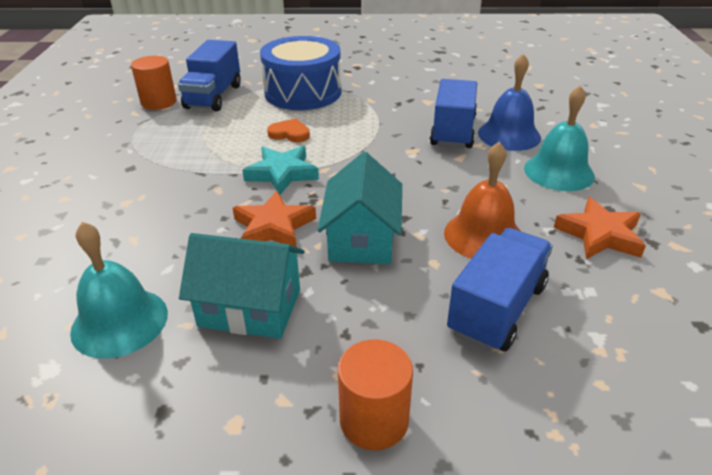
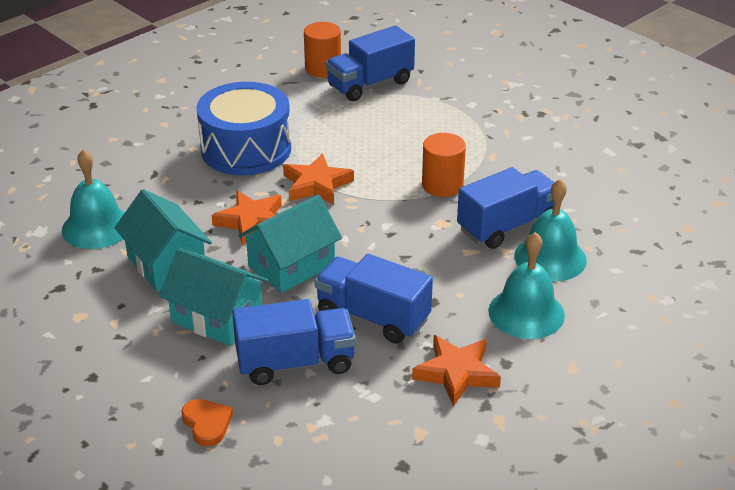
camera: 45 degrees right, 0 degrees up
(282, 173) = (317, 185): turquoise star -> orange star
(289, 134) = (374, 153): orange heart -> orange heart (207, 424)
(303, 92) = (446, 117): blue drum -> blue drum (246, 149)
(373, 320) = (217, 317): none -> turquoise house
(374, 420) = (139, 362): orange cylinder -> orange cylinder (442, 185)
(483, 235) = (373, 317): orange bell -> blue truck
(509, 135) = (550, 258): blue bell -> turquoise bell

